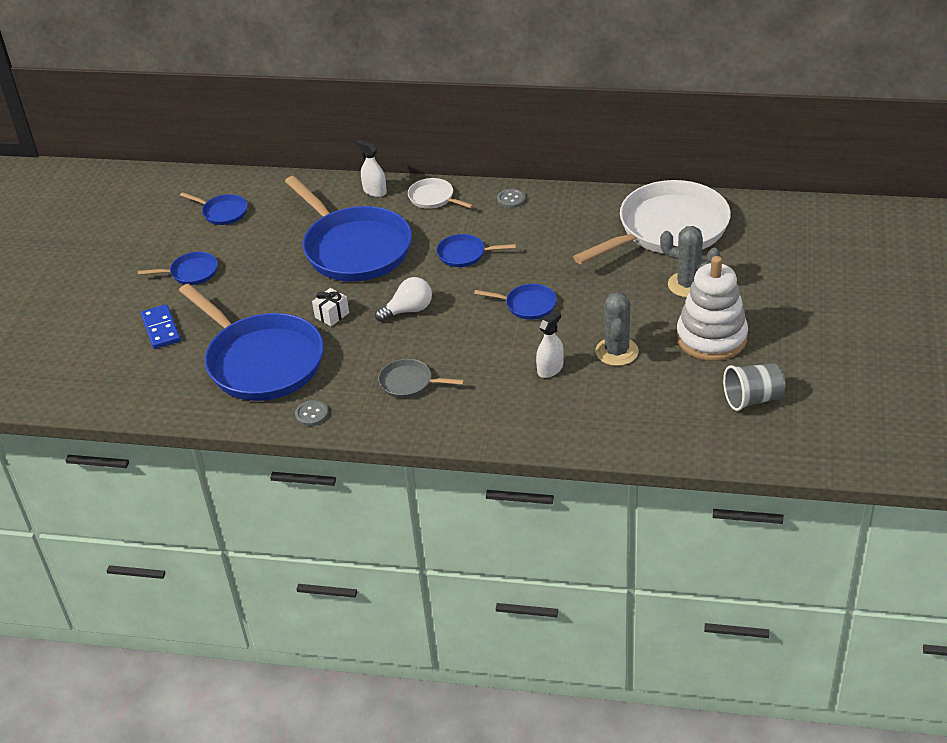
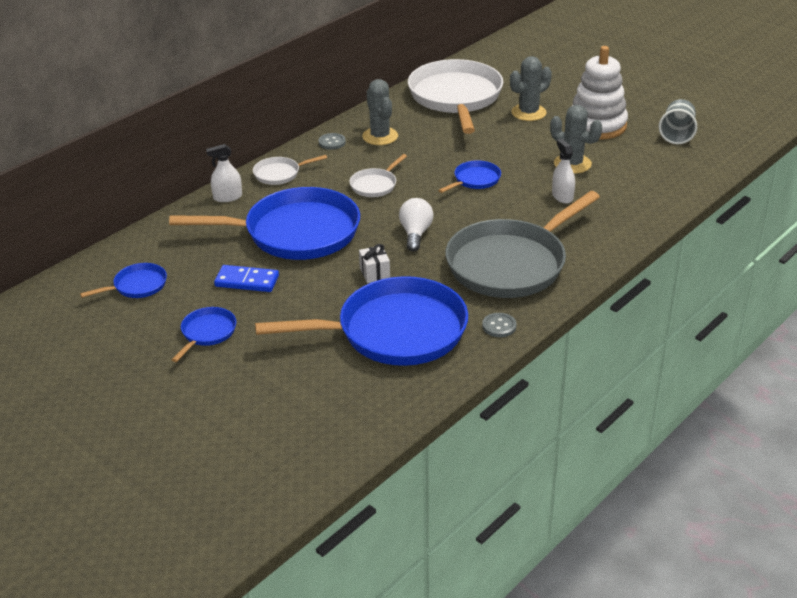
camera: 60 degrees left, 5 degrees down
(161, 329) = (272, 378): blue domino -> blue domino (247, 281)
(409, 383) = (510, 264): grey pan -> grey pan, size x2.29
(464, 254) = (375, 185): blue pan -> white pan
(548, 219) = (380, 136): none -> grey cactus

